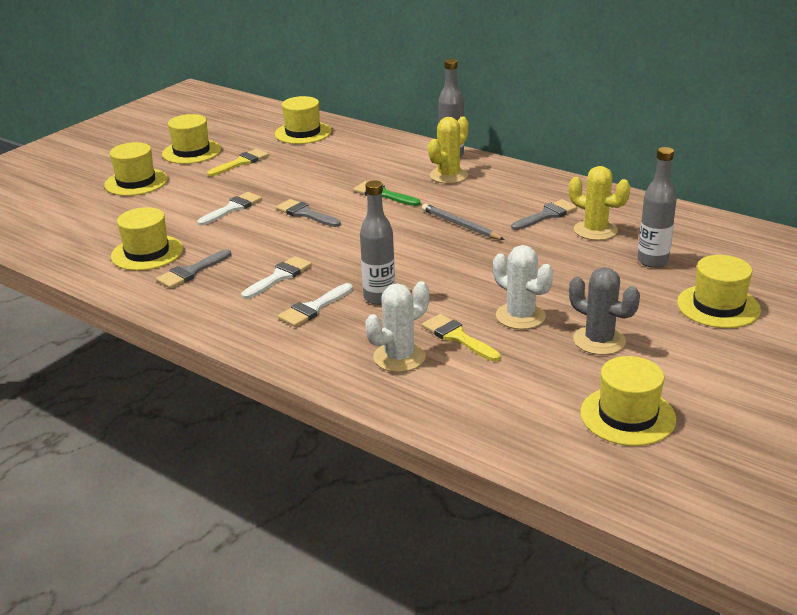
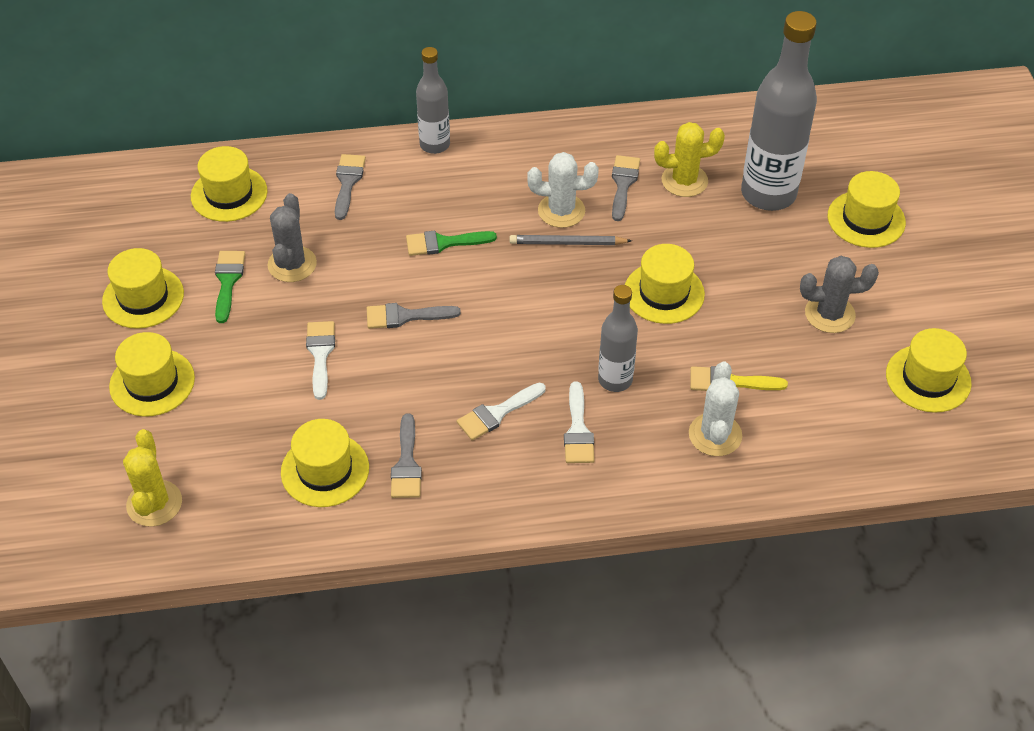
camera: 45 degrees left, 20 degrees up
(241, 162) = (228, 281): yellow brush -> green brush
(279, 276) = (497, 413): white brush -> white brush turned 120 degrees counterclockwise
(284, 169) = (292, 264): none -> grey cactus
(373, 151) = (348, 182): none -> grey brush
(448, 175) = (470, 178): yellow cactus -> yellow cactus (154, 503)
(486, 274) = (664, 293): none -> yellow hat
(520, 316) = (747, 326): white cactus -> white cactus (561, 211)
(652, 261) = (768, 194): grey bottle -> grey bottle, size x1.78

